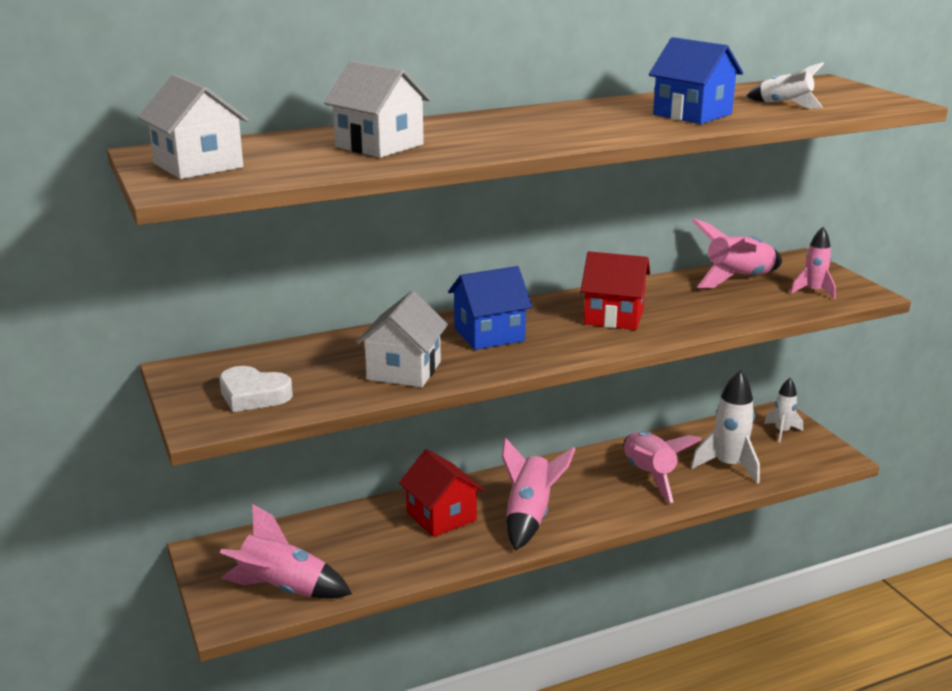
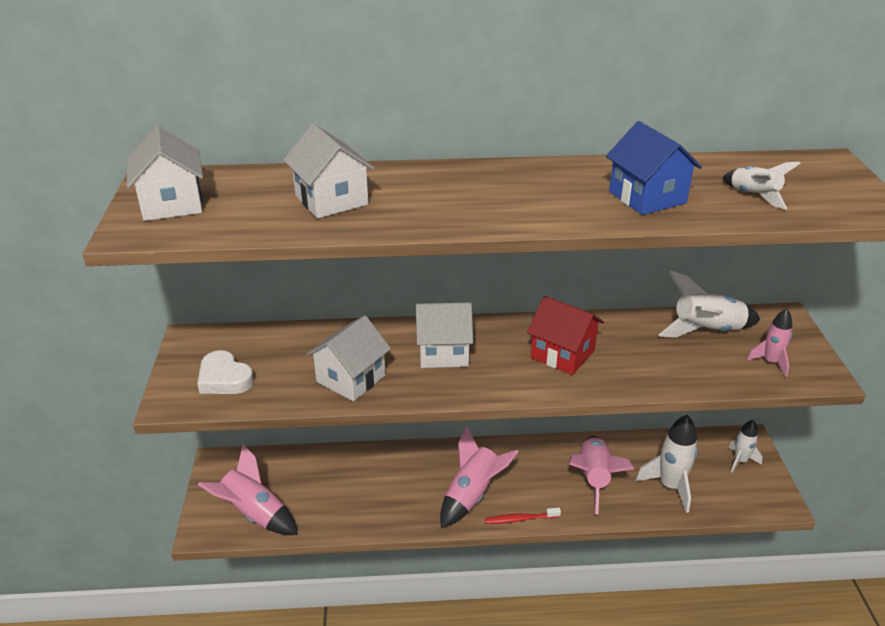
camera: 20 degrees right, 10 degrees up
(441, 516) = (403, 476): red house -> none
(489, 334) = (443, 352): blue house -> white house
(594, 525) = (520, 519): none -> red toothbrush
(738, 279) = (707, 331): pink rocket -> white rocket

